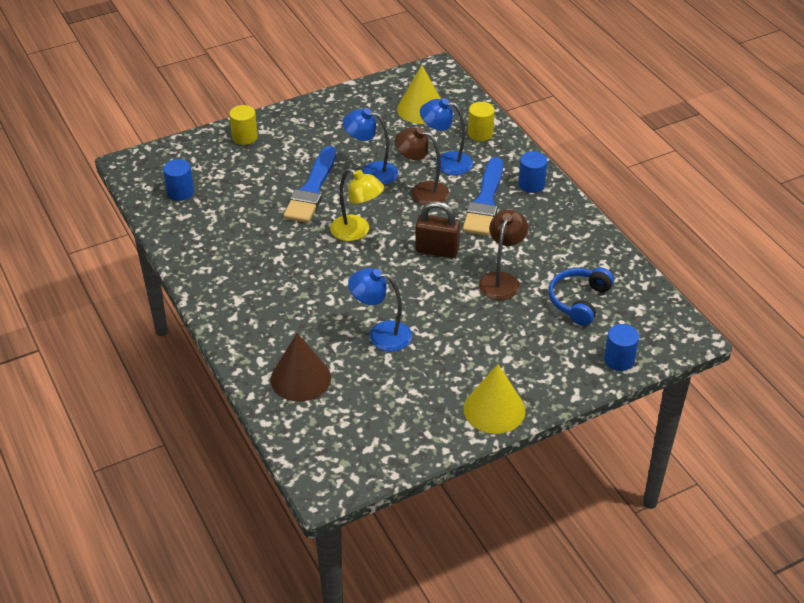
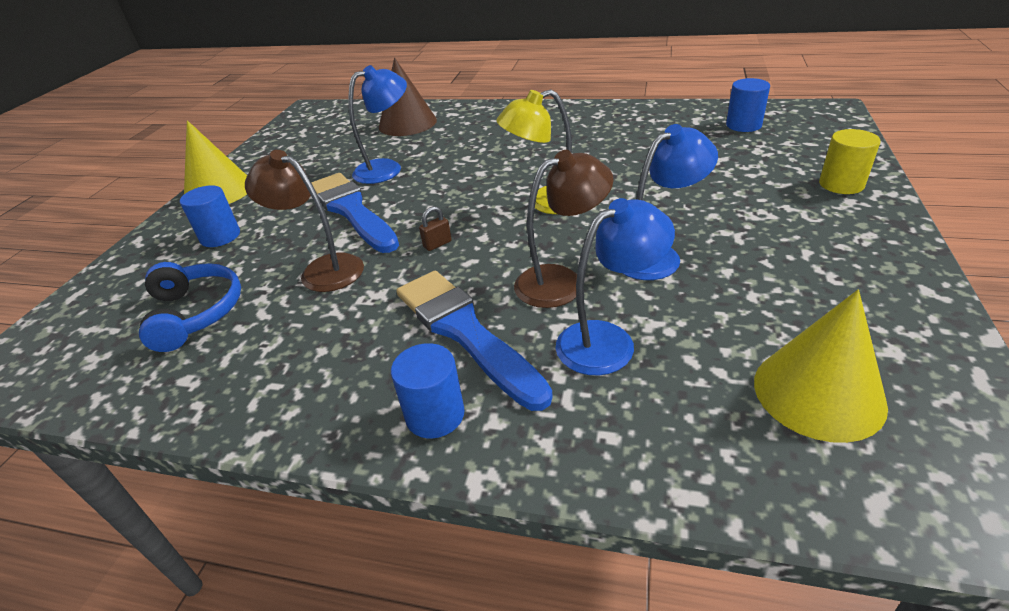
camera: 135 degrees right, 5 degrees down
(312, 189) = (665, 198): blue brush -> blue brush (351, 210)
(437, 250) = (437, 244): brown padlock -> brown padlock, size x0.44
(480, 134) = (655, 436): yellow cylinder -> none
(501, 280) = (322, 269): brown lamp -> brown lamp turned 150 degrees clockwise
(619, 360) = (97, 293): blue cylinder -> blue cylinder (220, 236)

